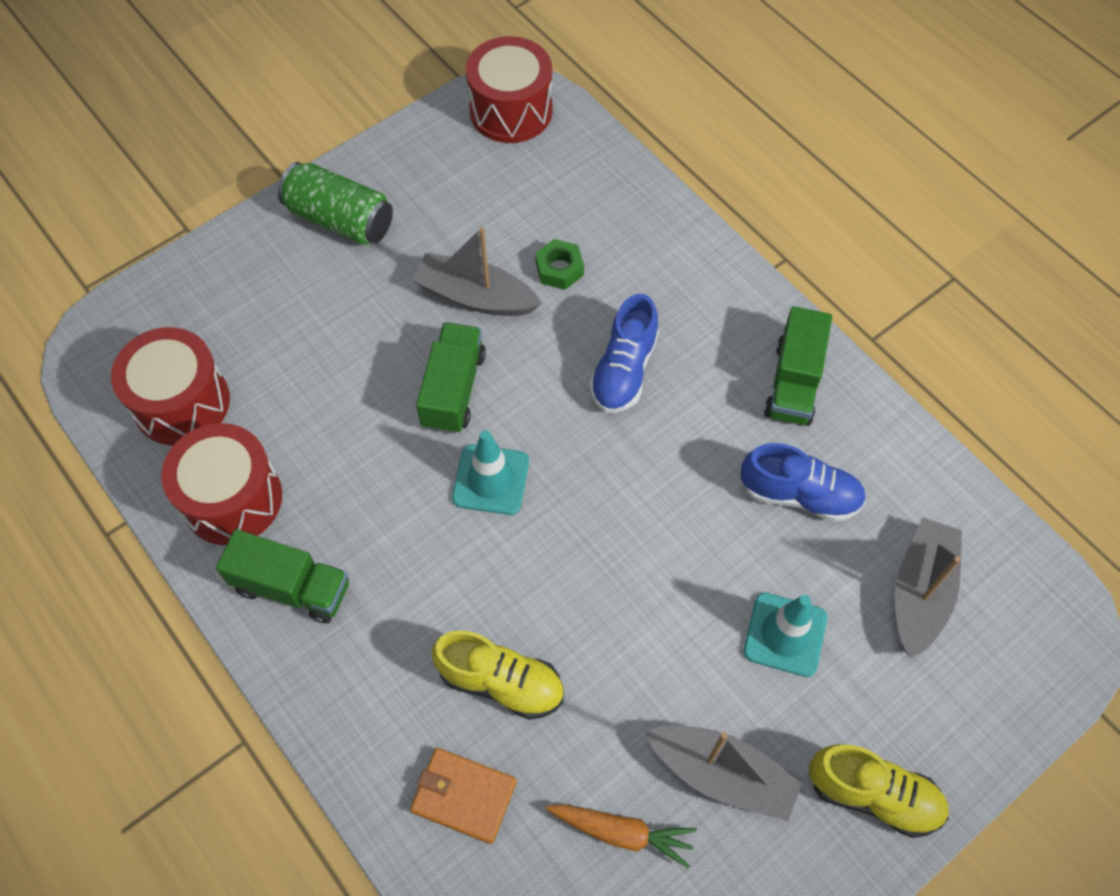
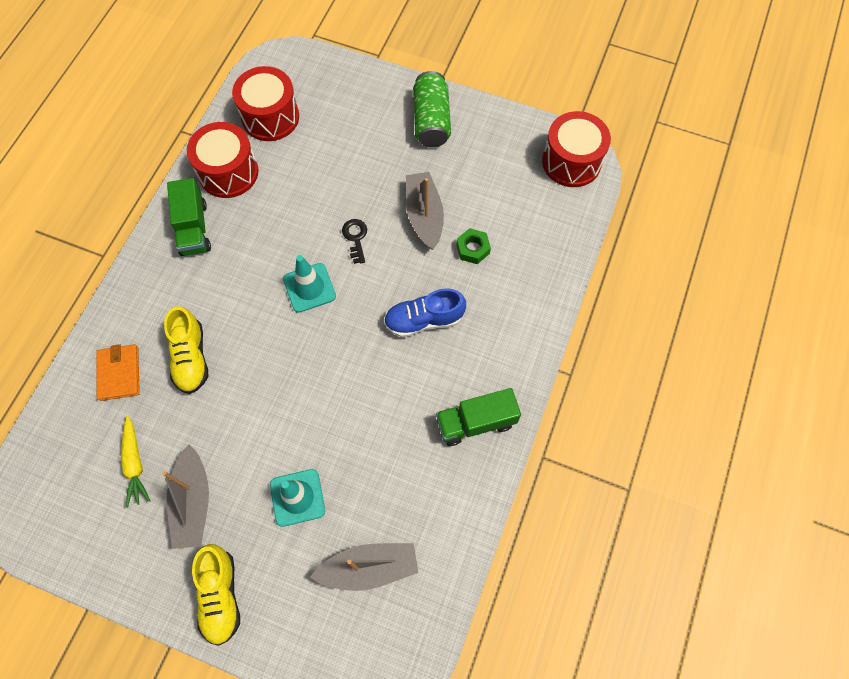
camera: 60 degrees right, 5 degrees up
(453, 390) = (355, 238): green truck -> black key
(621, 832) = (135, 463): orange carrot -> yellow carrot
(799, 495) = (397, 463): blue shoe -> none

